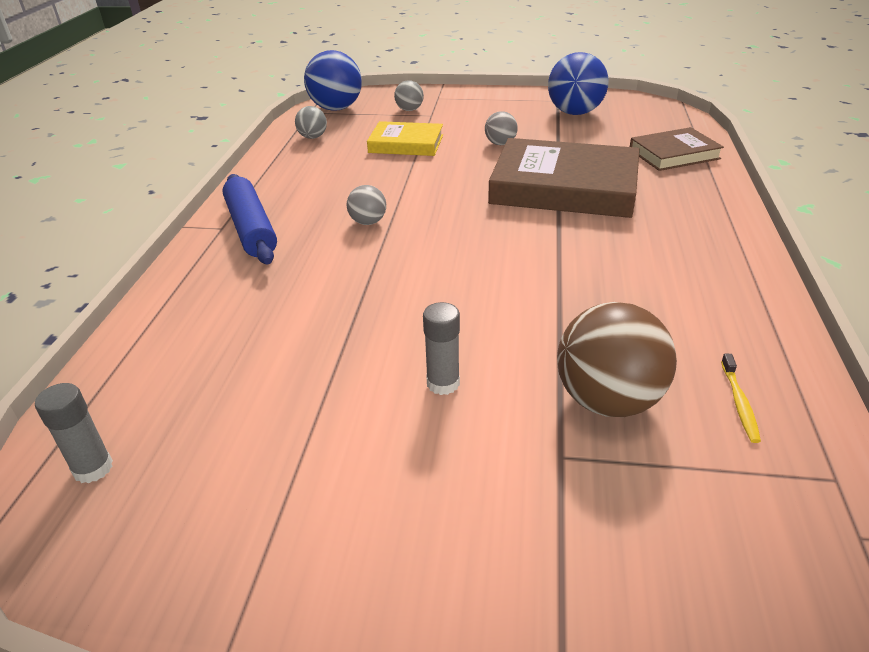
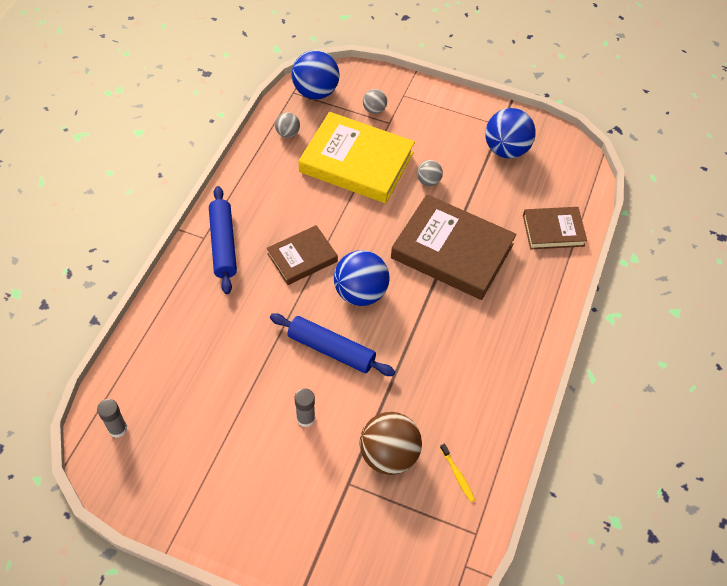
camera: 10 degrees right, 20 degrees up
(368, 222) = (302, 257): grey ball -> brown book
(406, 144) = (356, 162): yellow book -> yellow book, size x1.78
(448, 299) = (331, 350): none -> blue rolling pin
(464, 238) = (360, 293): none -> blue ball
(739, 403) = (457, 475): yellow toothbrush -> yellow toothbrush turned 45 degrees counterclockwise

